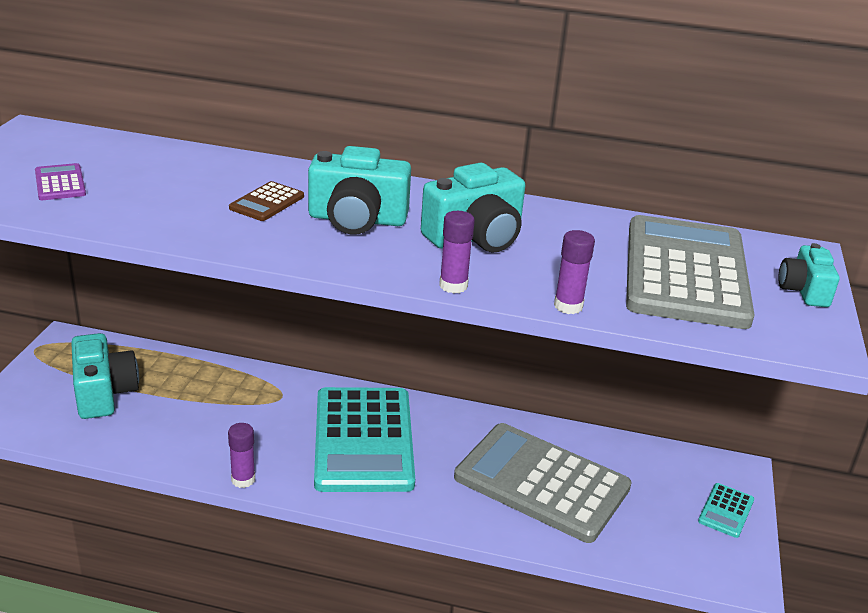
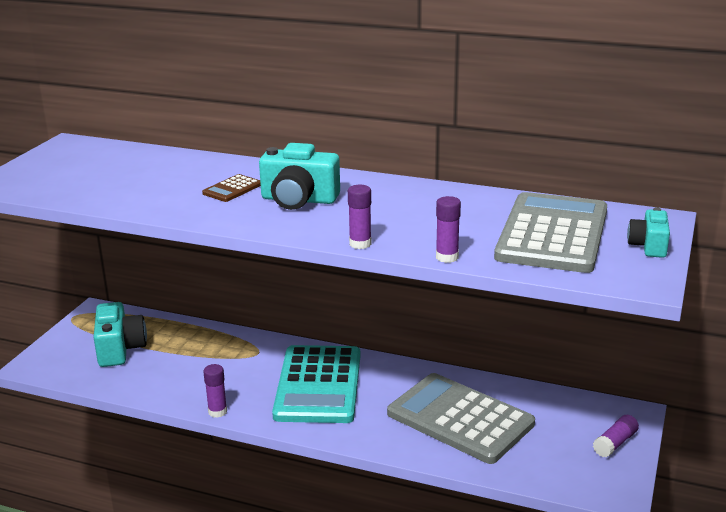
camera: 10 degrees right, 5 degrees down
(60, 183) = (81, 178): purple calculator -> none
(475, 237) = (388, 211): turquoise camera -> none
(726, 511) = (615, 443): turquoise calculator -> purple glue stick

